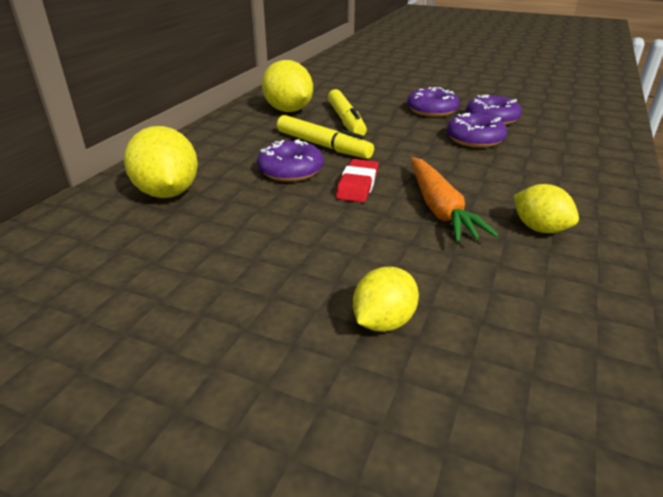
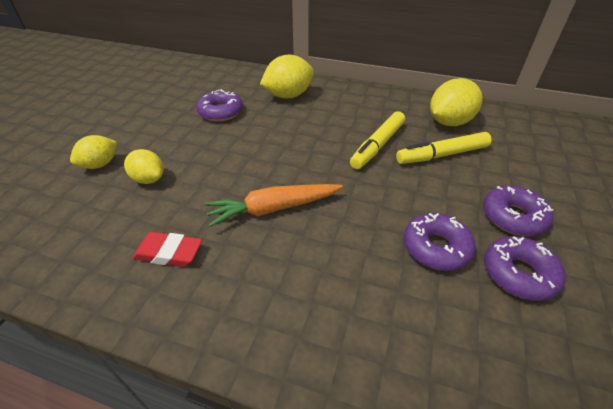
camera: 85 degrees right, 10 degrees up
(290, 170) = (327, 134): purple donut -> purple donut (221, 112)
(357, 185) = (308, 166): red eraser -> red eraser (169, 252)
(539, 228) = (240, 269): yellow lemon -> yellow lemon (100, 164)

